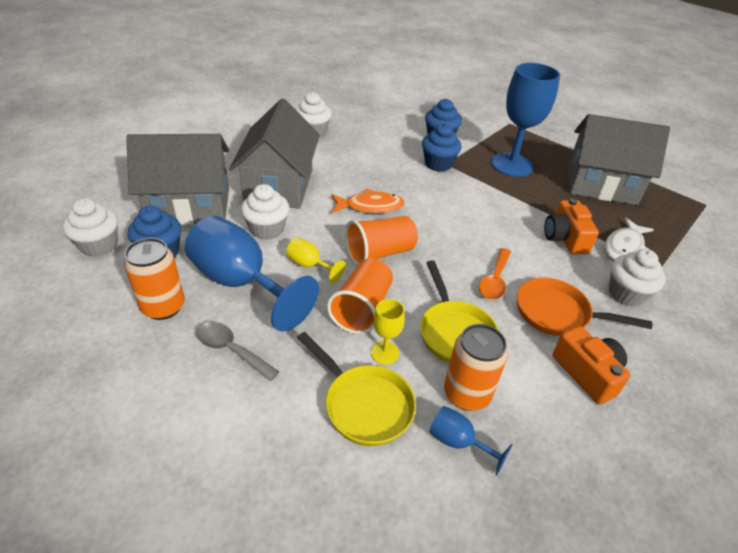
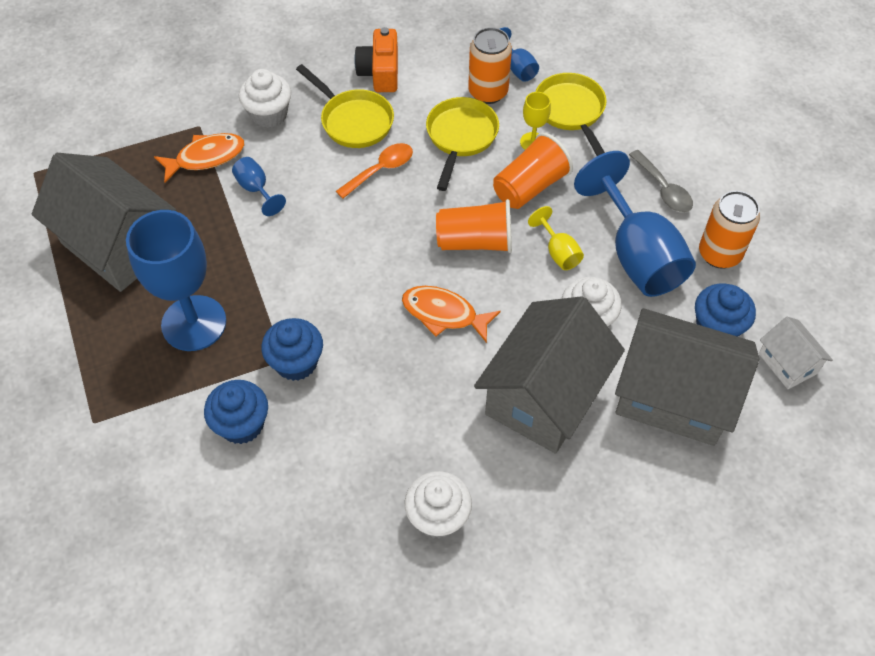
camera: 150 degrees left, 15 degrees up
(99, 245) = (787, 363): white cupcake -> white house
(558, 314) = (353, 121): orange pan -> yellow pan
(565, 238) = (256, 189): orange camera -> blue goblet
(624, 247) = (206, 157): white fish -> orange fish

